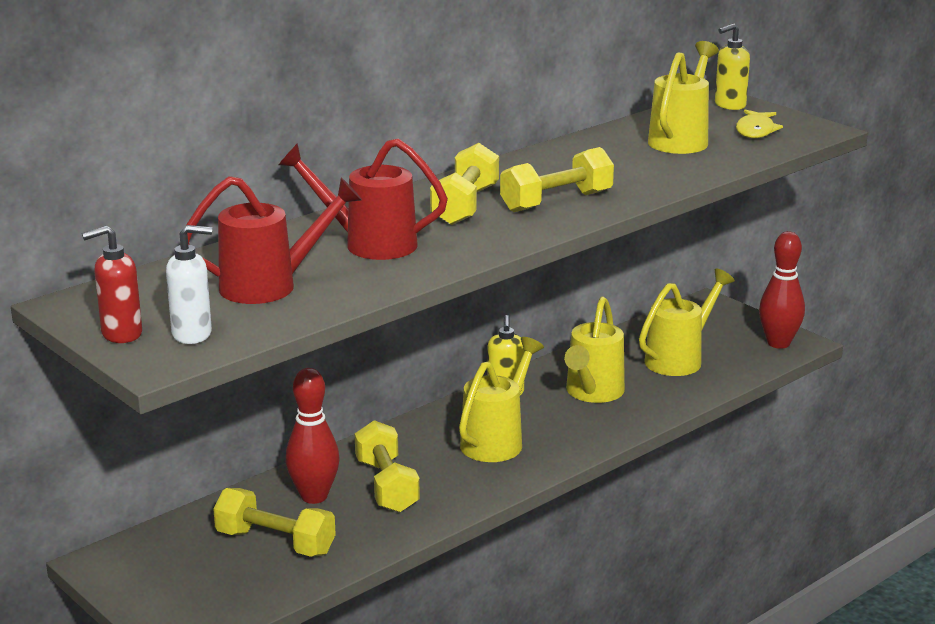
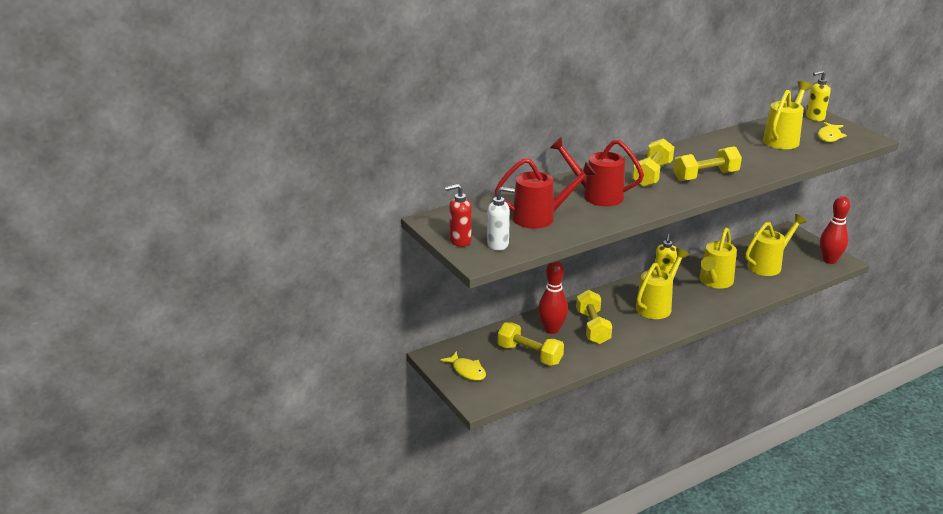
camera: 10 degrees right, 5 degrees up
(160, 582) = (467, 371): none -> yellow fish

